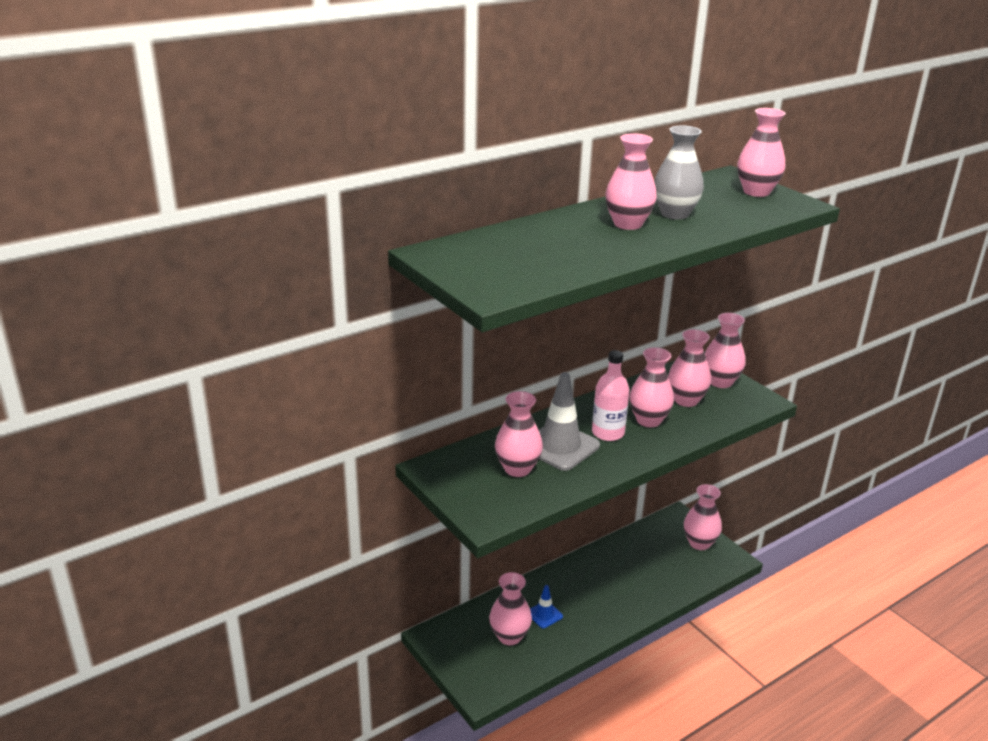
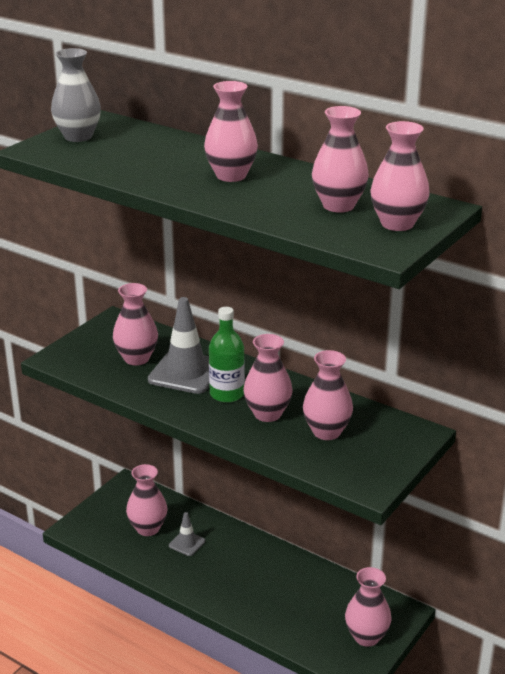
camera: 70 degrees right, 0 degrees up
(544, 615) = (187, 543): blue traffic cone -> grey traffic cone
(608, 433) = (227, 394): pink bottle -> green bottle
(674, 214) = (280, 192): grey vase -> grey vase (78, 137)
(720, 382) = (387, 450): pink vase -> pink vase (338, 206)

